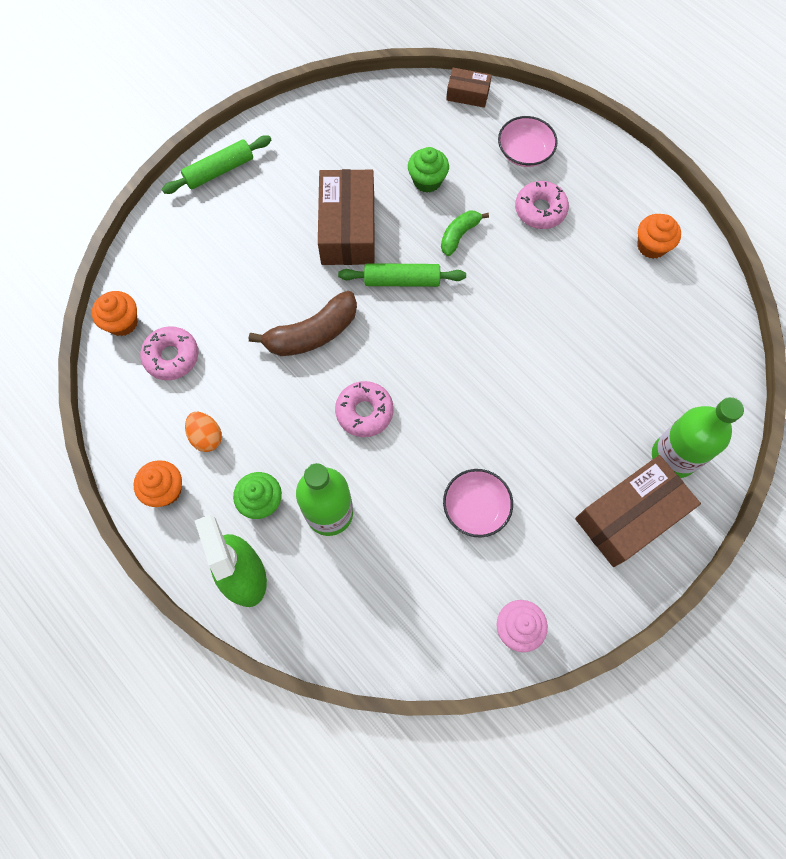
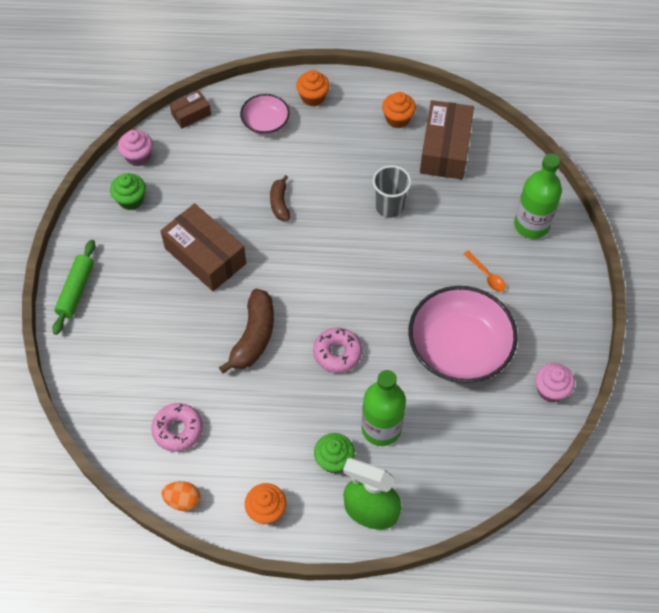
camera: 45 degrees left, 10 degrees down
(122, 322) = (119, 439): orange cupcake -> orange cupcake (313, 97)
(206, 437) = (256, 456): orange egg -> orange egg (183, 500)
(385, 96) = (138, 156): none -> pink cupcake
(402, 280) = (274, 258): green rolling pin -> none
(427, 181) = (224, 187): green cupcake -> green cupcake (131, 200)
(459, 235) = (280, 203): green banana -> brown banana
(476, 507) = (459, 347): pink bowl -> pink bowl, size x1.92
(540, 210) = (312, 149): pink donut -> none
(554, 321) = (389, 206): none -> grey cup
(575, 465) = (486, 275): none -> orange spoon
(629, 516) = (543, 277): brown box -> brown box (445, 149)

